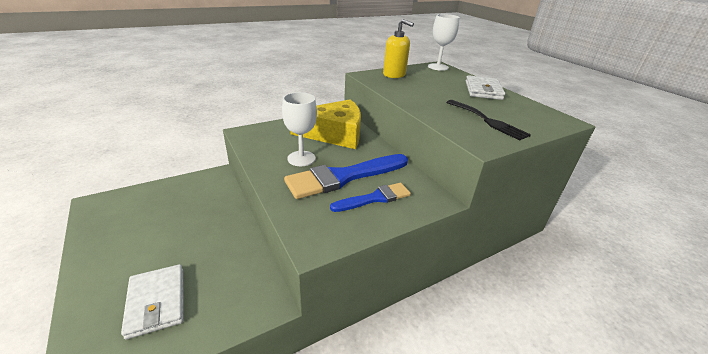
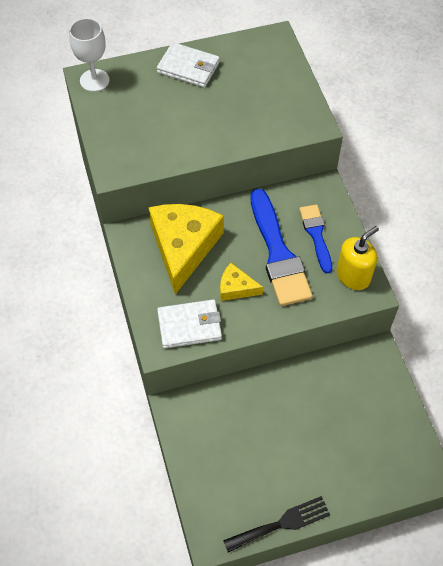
camera: 75 degrees left, 25 degrees up
(156, 302) = (366, 437): white wallet -> white wallet (189, 326)
(301, 158) = (236, 288): white goblet -> yellow cheese
(394, 74) = (118, 139): yellow soap dispenser -> yellow soap dispenser (353, 276)
(488, 121) = (269, 99): black fork -> black fork (281, 524)

